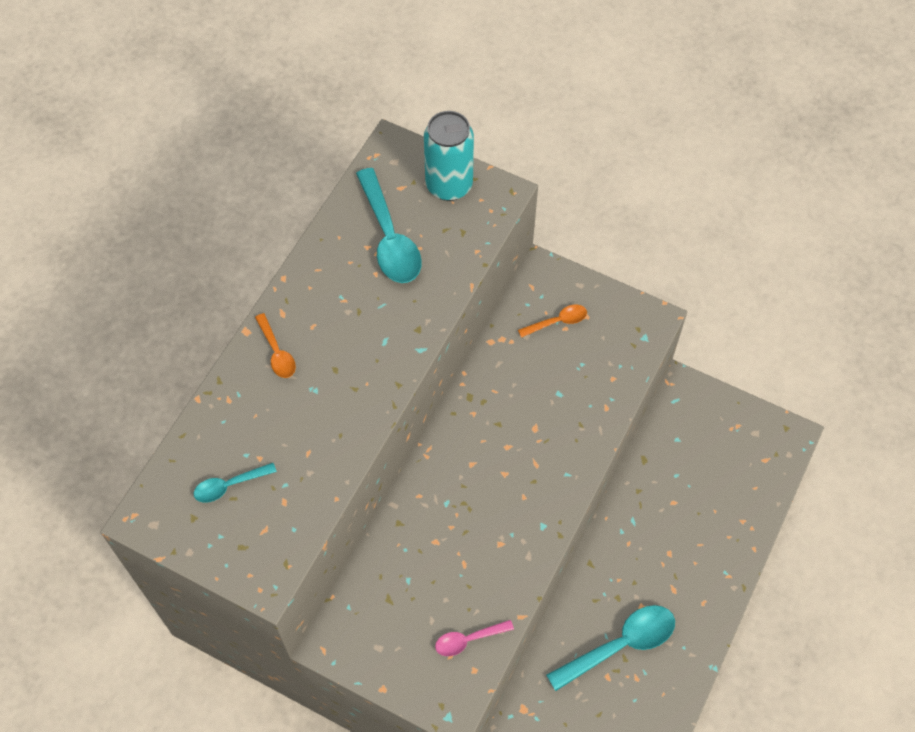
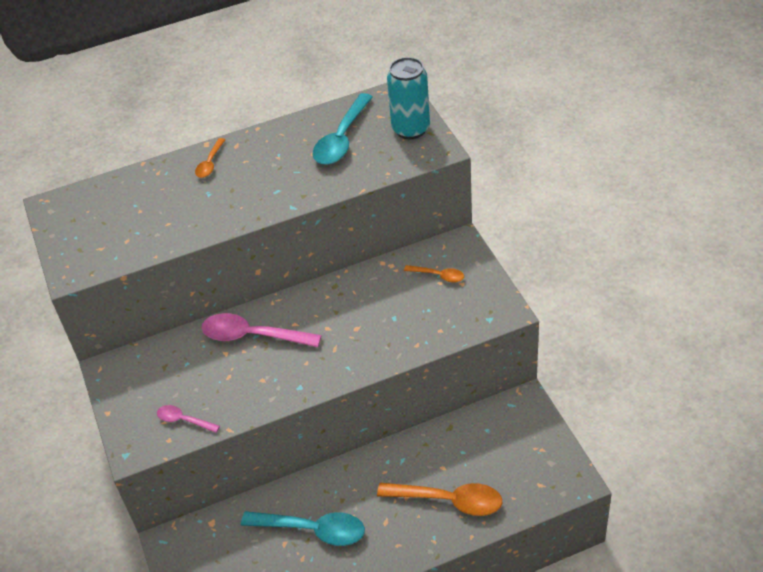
camera: 45 degrees right, 15 degrees down
(229, 485) = (108, 215): turquoise spoon -> none
(444, 505) = (252, 336): none -> pink spoon
(707, 530) = (449, 501): none -> orange spoon

